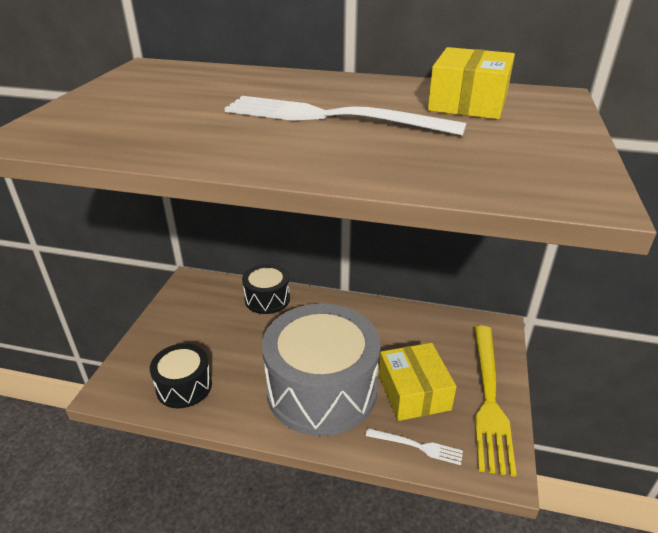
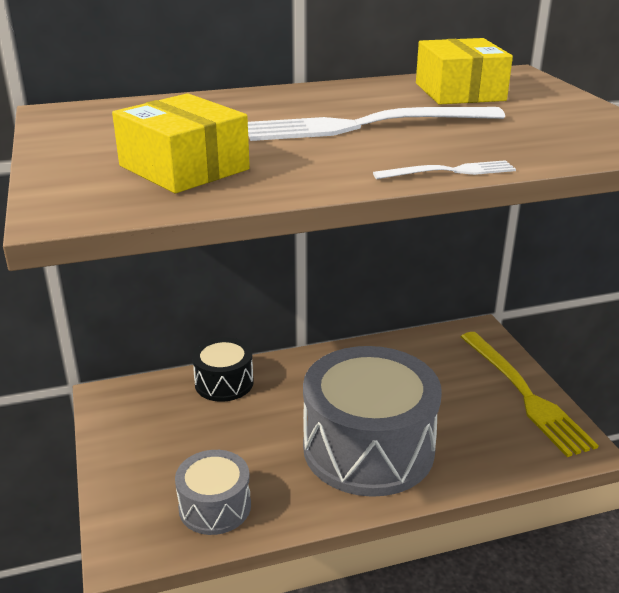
camera: 30 degrees left, 5 degrees down
(184, 386) = (215, 506): black drum -> grey drum
(413, 392) = (456, 415): yellow box -> yellow box (184, 168)
(417, 446) = (500, 460): white fork -> white fork (449, 171)

